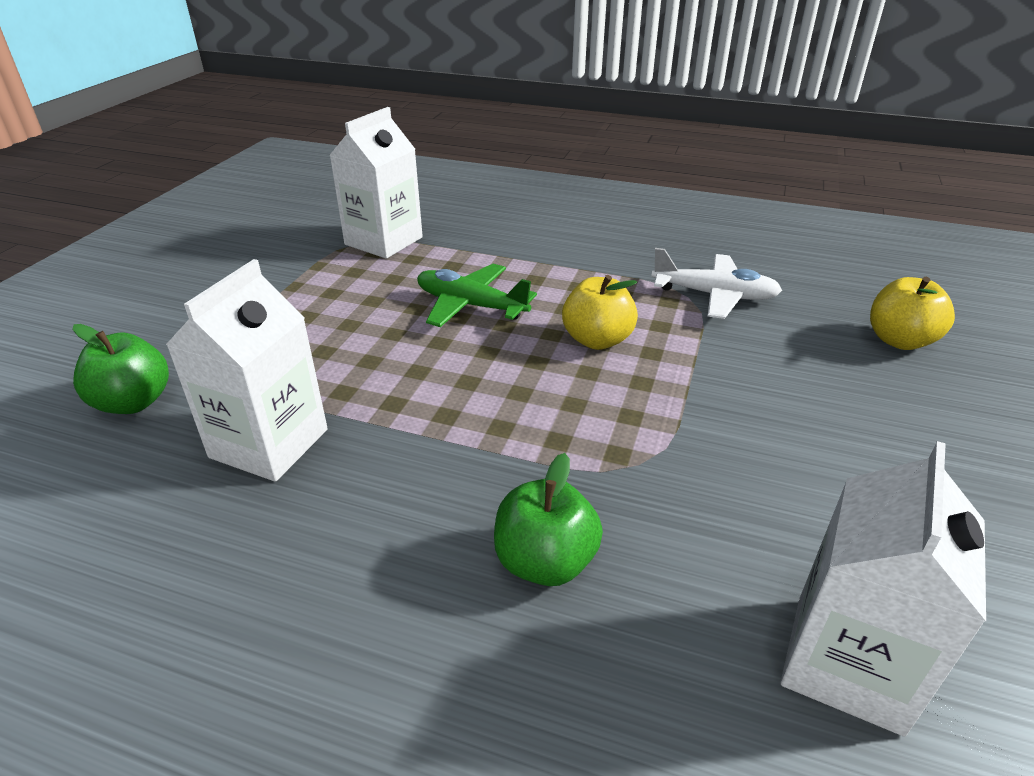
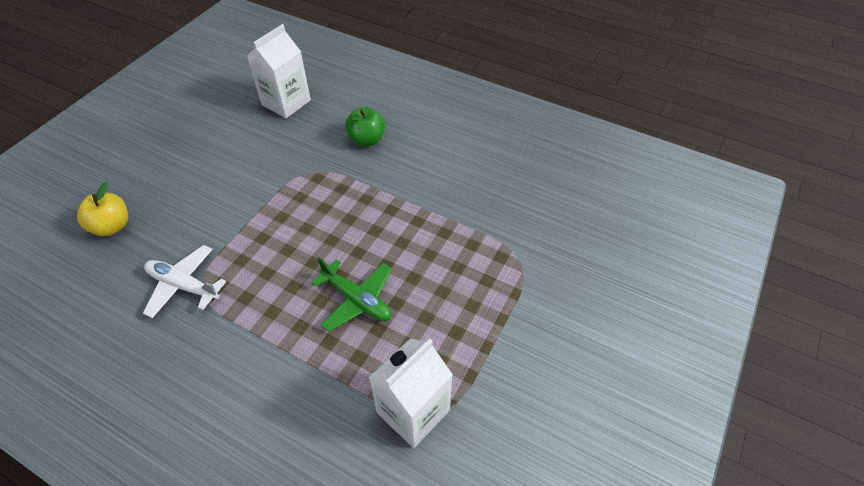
camera: 170 degrees left, 15 degrees up
(133, 402) = (558, 240): green apple -> none
(269, 443) = (479, 204): white carton -> none
(597, 340) = (288, 253): yellow apple -> none

